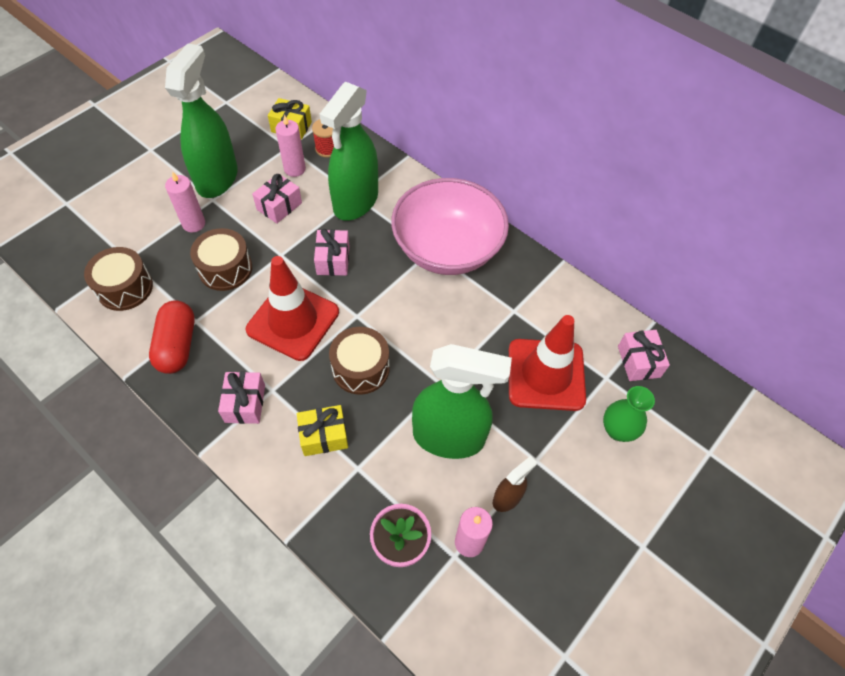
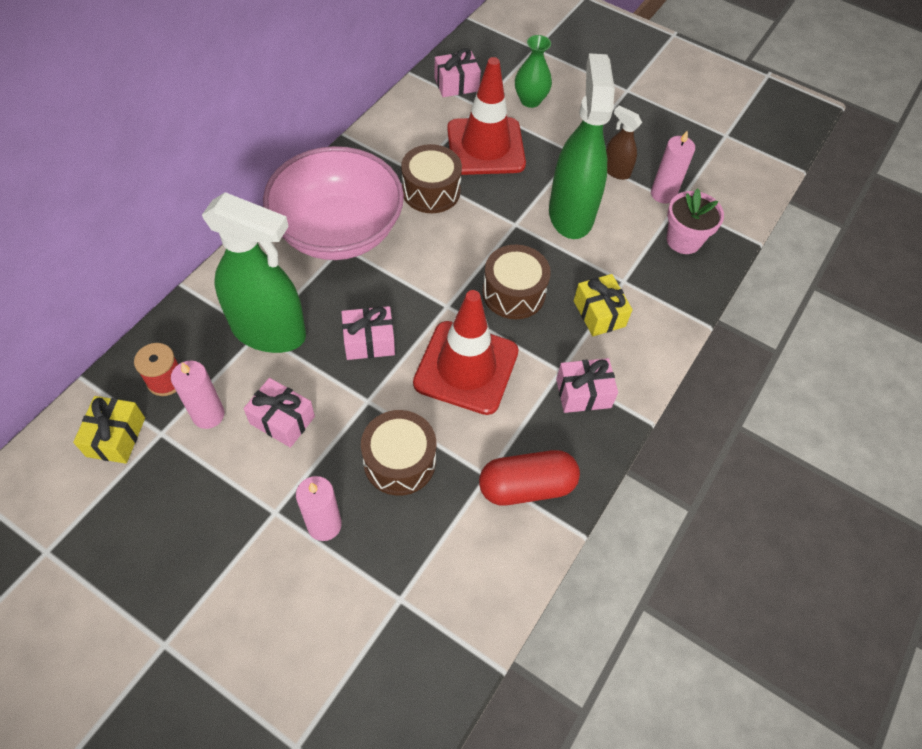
camera: 100 degrees left, 0 degrees up
(125, 288) = (451, 584): brown drum -> brown drum (431, 191)
(217, 178) = (230, 516): green spray bottle -> none

